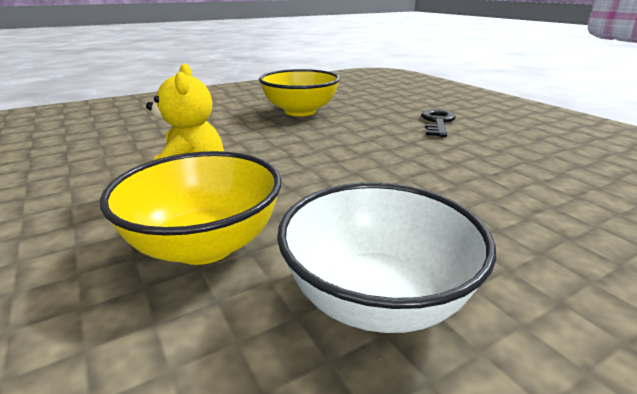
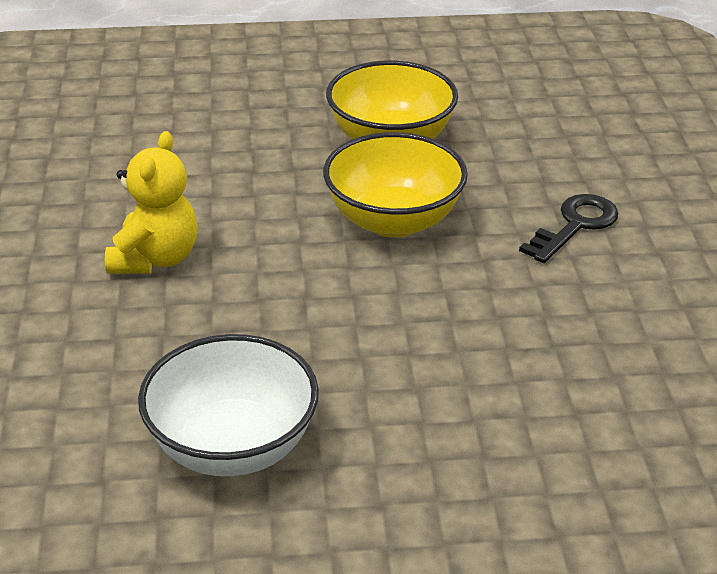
camera: 25 degrees right, 10 degrees up
(205, 245) = (129, 346): yellow bowl -> yellow bowl (393, 221)

